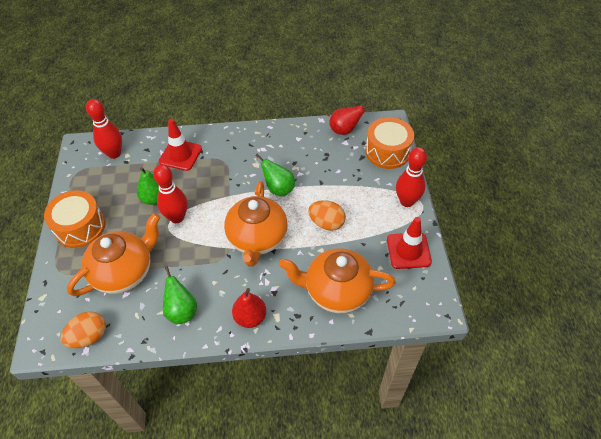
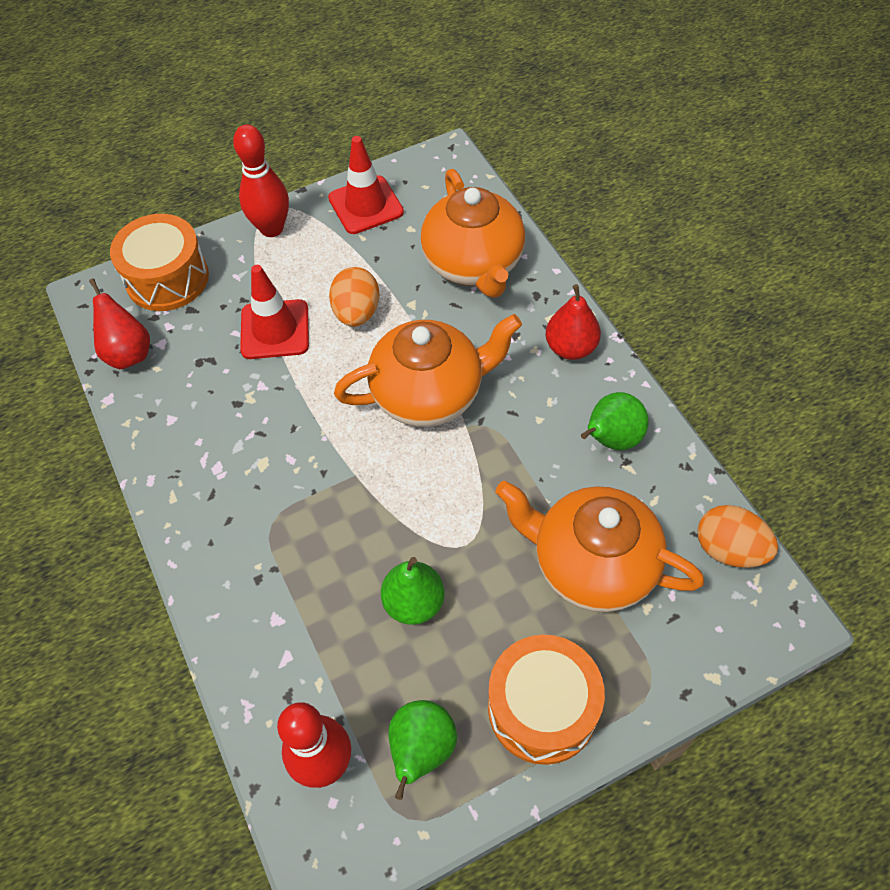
camera: 110 degrees left, 5 degrees up
(177, 217) = (440, 538): red bowling pin -> none
(180, 155) = (282, 613): red traffic cone -> red traffic cone (275, 329)
(278, 189) = (309, 404): green pear -> green pear (422, 750)

